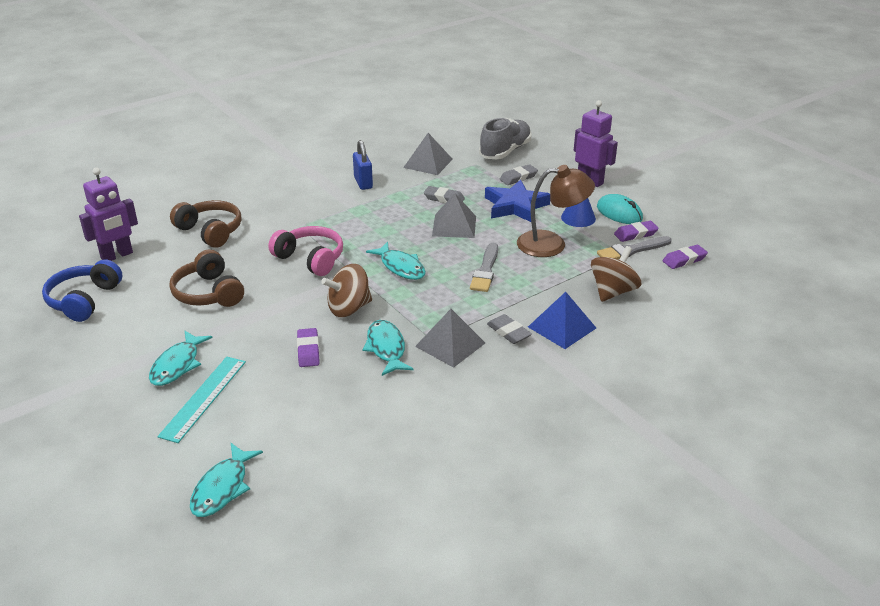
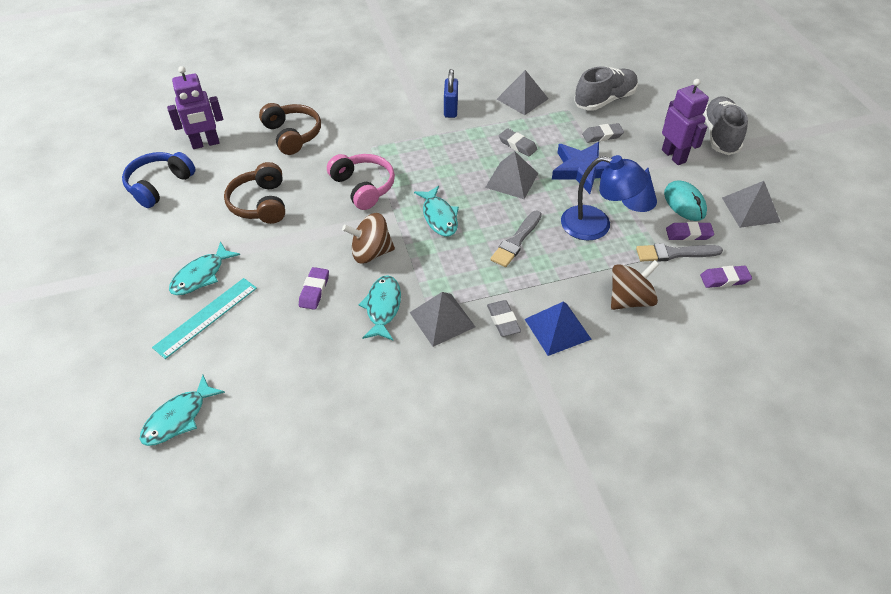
camera: 20 degrees right, 15 degrees up
(552, 244) = (596, 225): brown lamp -> blue lamp
(621, 159) = (720, 135): none -> grey shoe
(677, 207) = (750, 209): none -> grey pyramid

